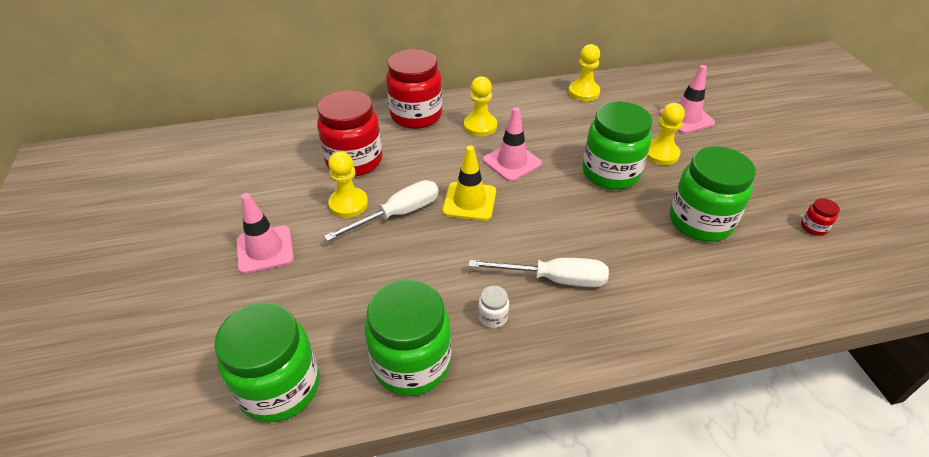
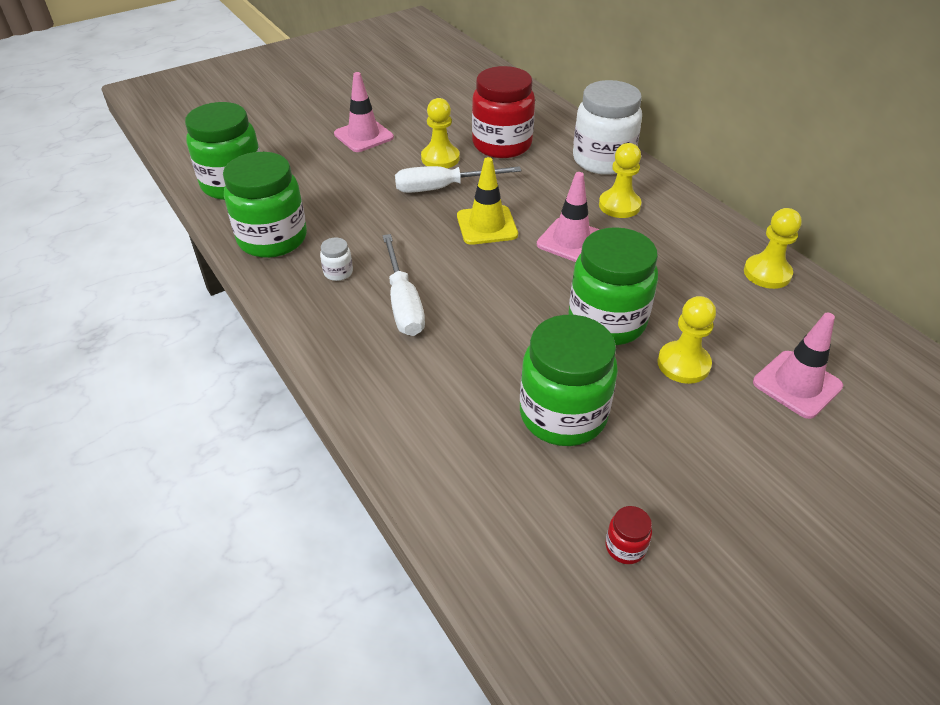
camera: 70 degrees right, 0 degrees up
(398, 214) = (442, 188): white screwdriver -> white screwdriver turned 135 degrees clockwise
(416, 115) = (602, 160): red jar -> white jar

